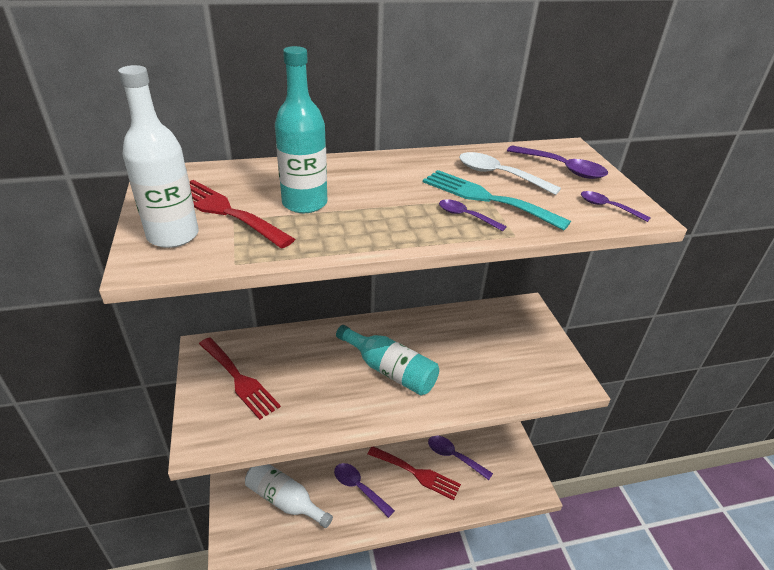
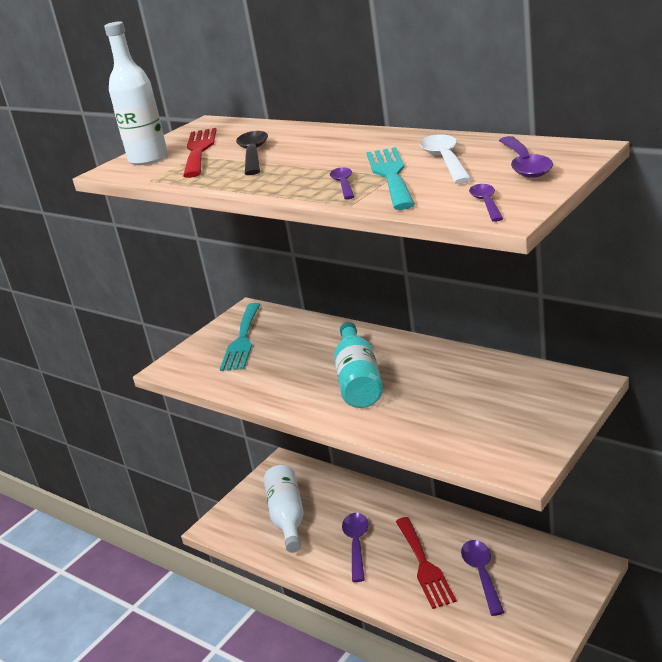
camera: 55 degrees right, 10 degrees down
(239, 379) = (242, 340): red fork -> turquoise fork
(304, 203) = (253, 154): turquoise bottle -> black spoon

